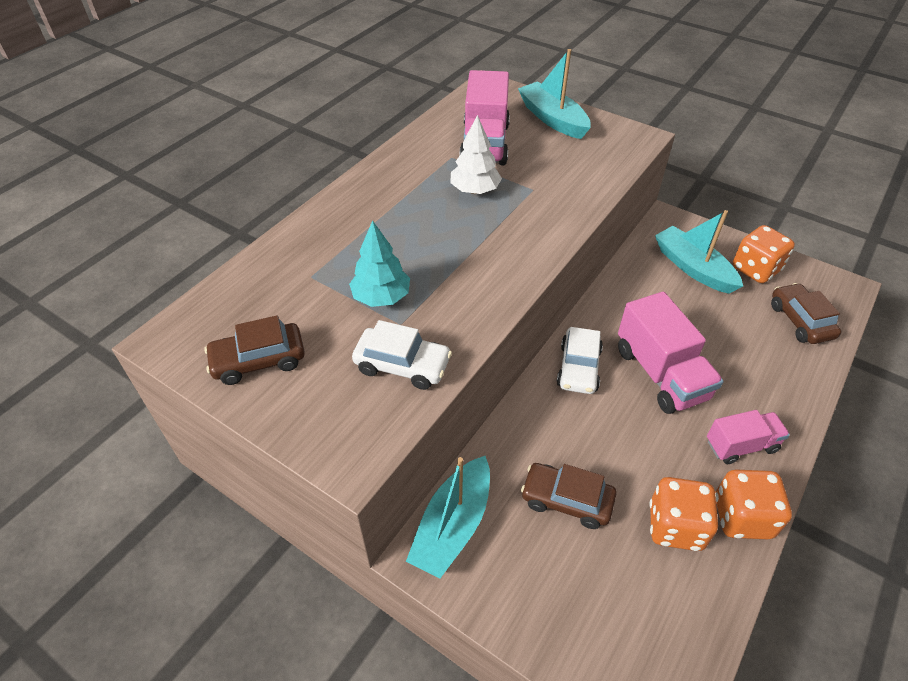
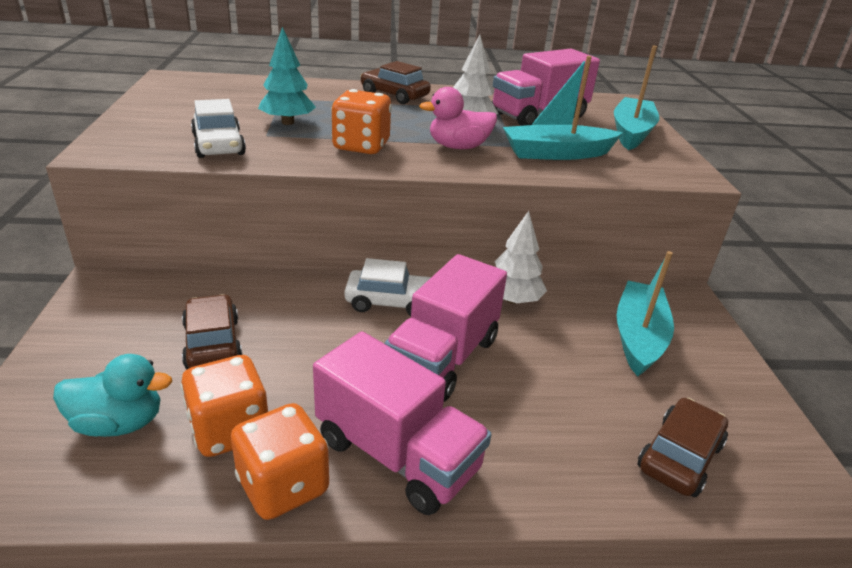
camera: 50 degrees right, 15 degrees down
(259, 361) = (176, 103): brown car -> brown car (394, 95)
(452, 525) = (140, 289): turquoise boat -> turquoise boat (556, 153)
(515, 219) = (458, 147): none -> pink duck
(578, 368) = (391, 302): white car -> white car turned 150 degrees counterclockwise
(617, 301) = (512, 299): none -> white tree
(634, 594) = (119, 423): none -> turquoise duck
(741, 445) = (397, 454): pink truck -> pink truck, size x1.66
(755, 269) = (713, 388): orange dice -> orange dice (361, 146)

